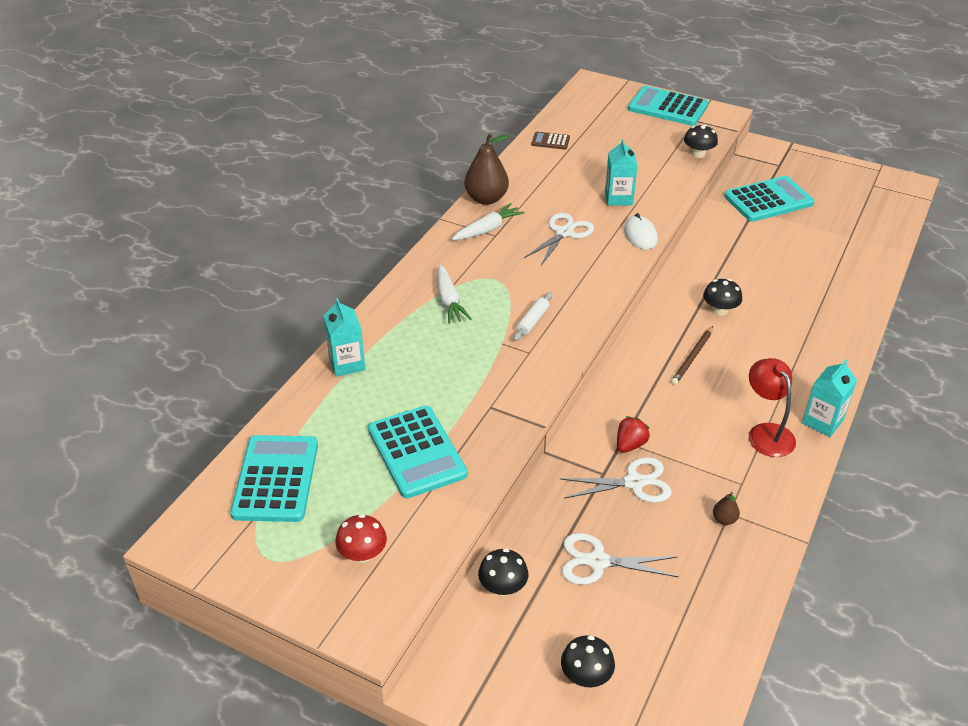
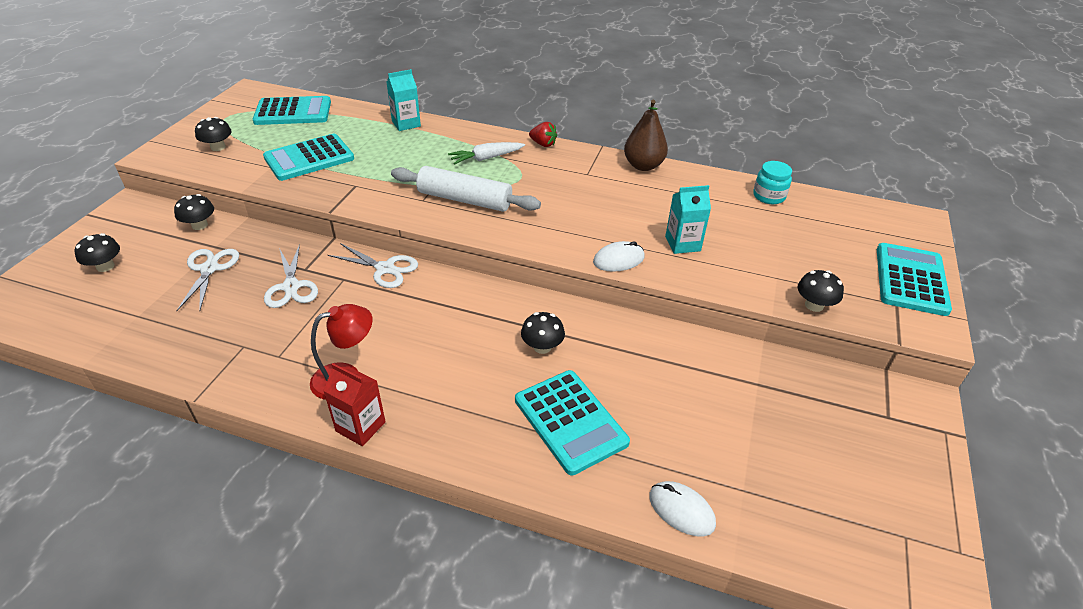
camera: 80 degrees right, 0 degrees up
(362, 554) = (218, 147): red mushroom -> black mushroom
(488, 229) = (594, 169): white carrot -> none
(532, 321) = (465, 200): white rolling pin -> white rolling pin, size x2.17
(550, 141) = (768, 196): brown calculator -> turquoise jar
(564, 233) = (605, 211): white scissors -> white scissors (385, 269)
(630, 445) = (337, 284): red strawberry -> red strawberry (543, 144)
(692, 357) = (460, 324): brown pencil -> none
(724, 519) = (236, 343): brown pear -> none
(768, 200) = (789, 400): turquoise calculator -> turquoise calculator (570, 421)
(822, 421) = (360, 426): turquoise carton -> red carton
(872, 264) = (681, 510): none -> white mouse

